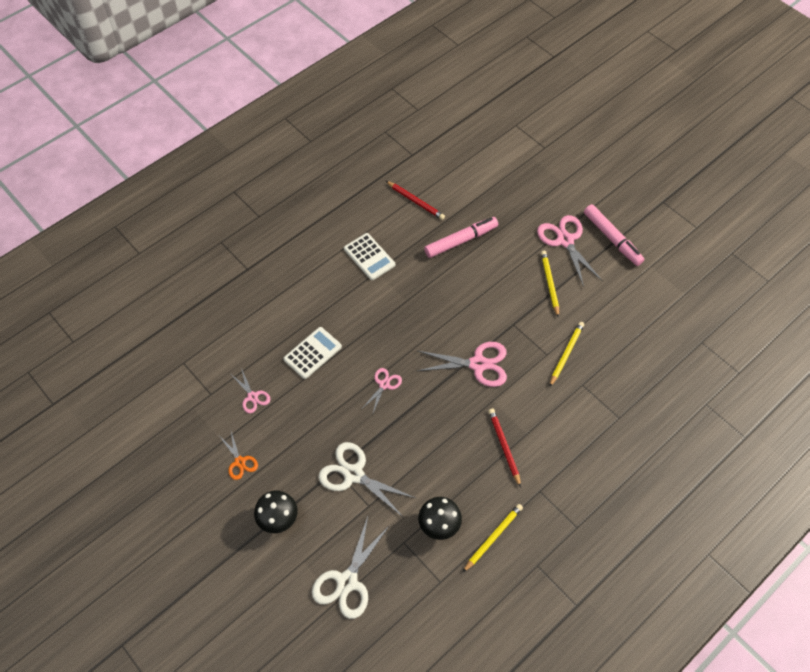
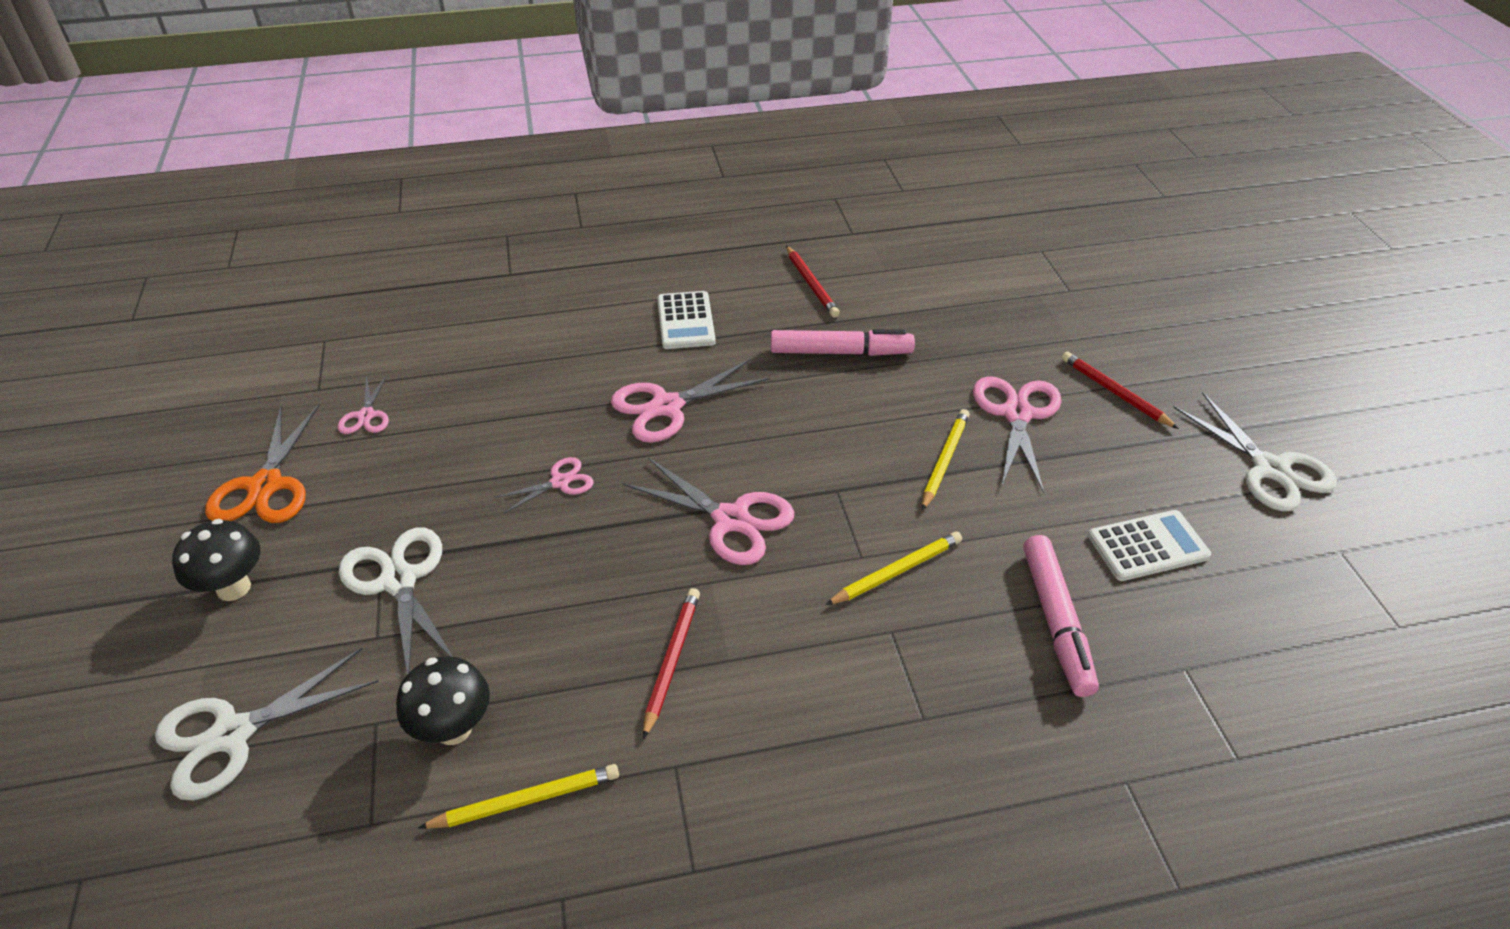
camera: 30 degrees right, 15 degrees down
(240, 462) = (265, 486): orange scissors -> orange scissors, size x1.80
(313, 353) = (498, 399): white calculator -> white calculator (1148, 546)
(401, 316) = (666, 407): none -> pink scissors
(600, 206) = (1114, 392): none -> red pencil
(612, 239) = (1105, 442): pink marker -> pink marker (1056, 621)
(686, 220) = (1270, 469): none -> white scissors

